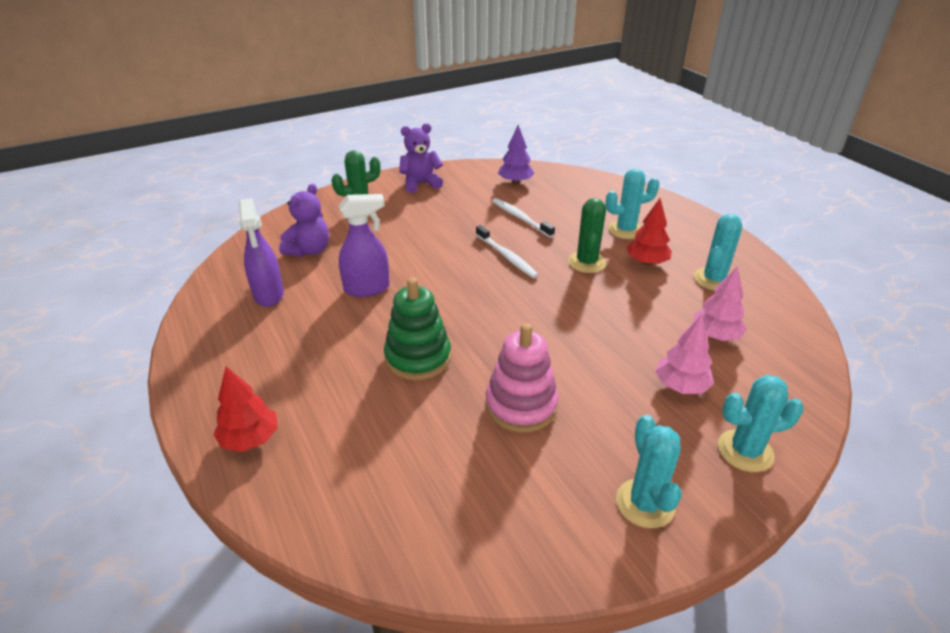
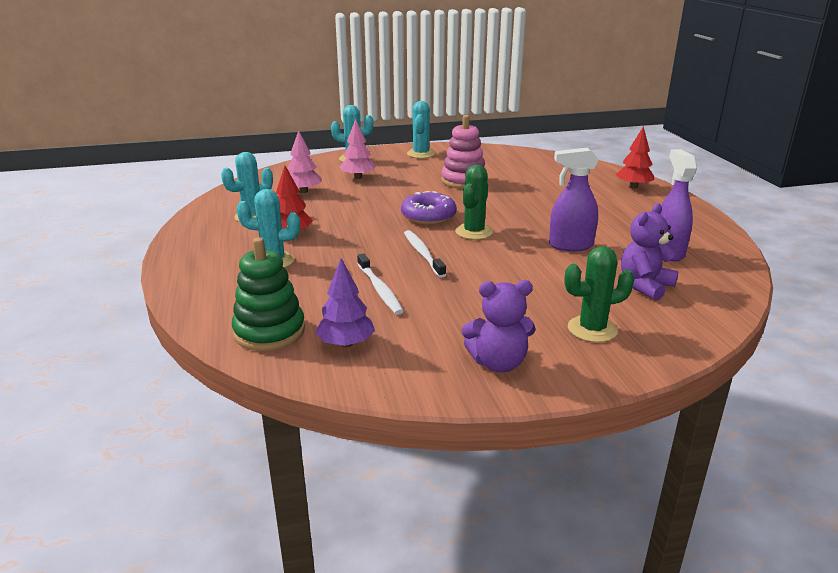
camera: 165 degrees left, 10 degrees down
(418, 357) = (526, 204): green stacking toy -> green stacking toy (269, 332)
(529, 311) = (428, 216): none -> purple donut
(586, 262) = (347, 240): green cactus -> green cactus (474, 232)

